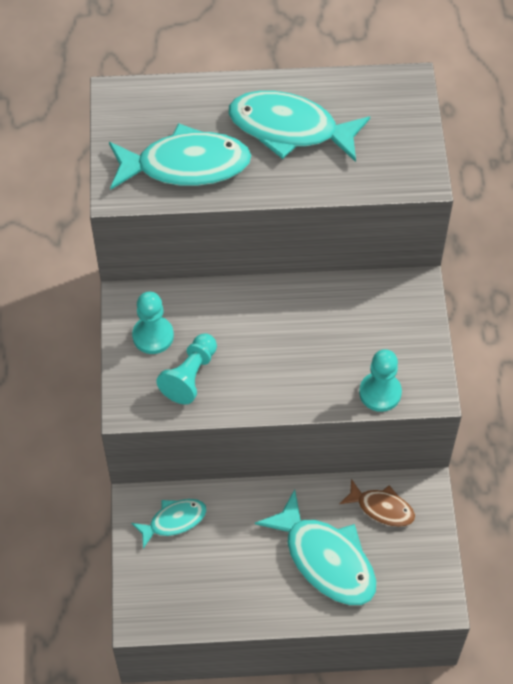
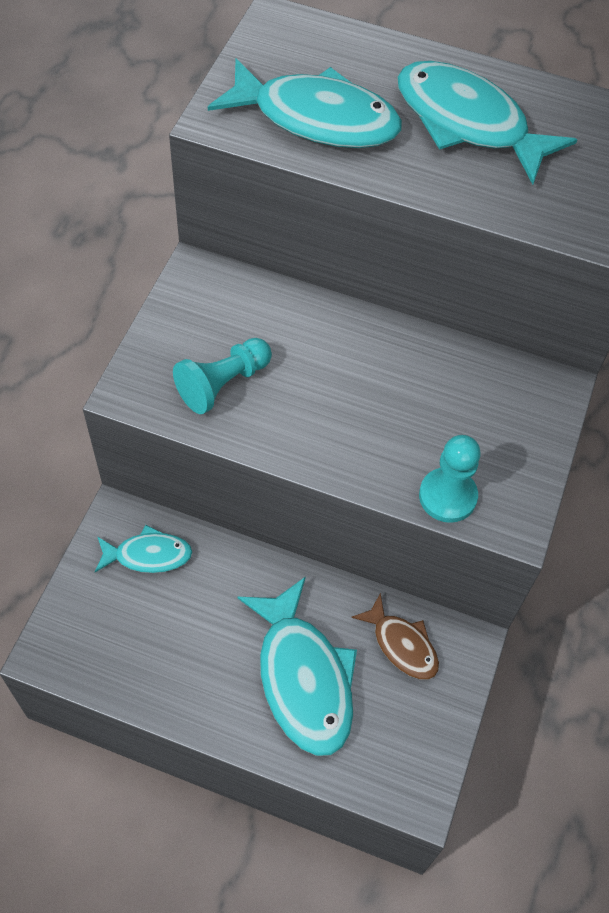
camera: 20 degrees right, 0 degrees up
(153, 336) = (204, 322): turquoise pawn -> none

